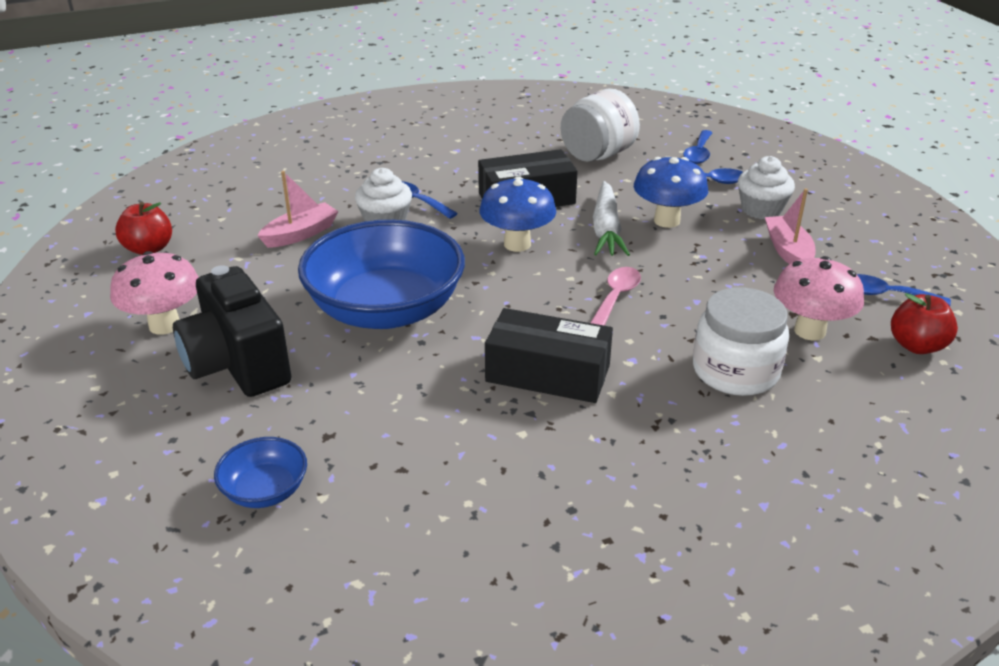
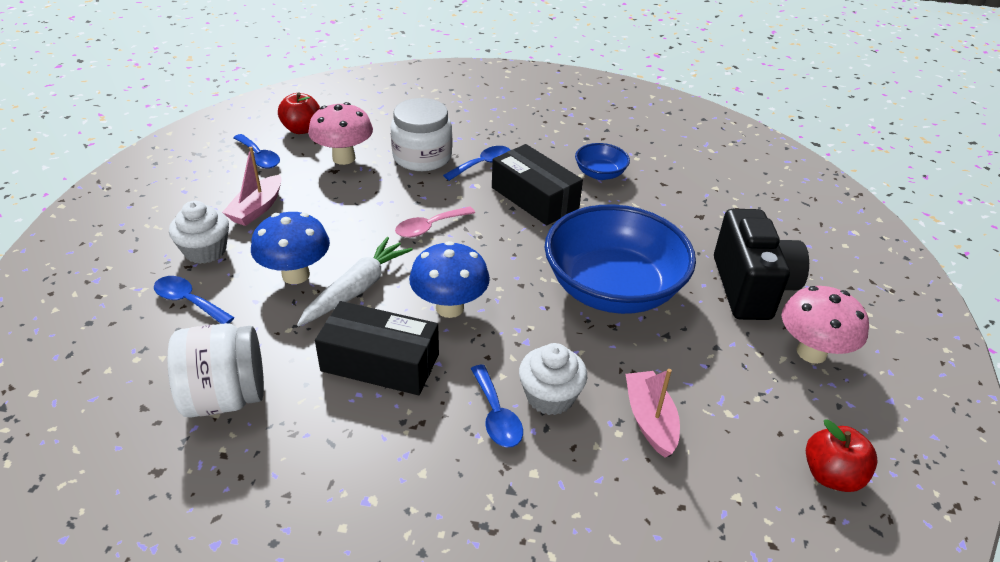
camera: 150 degrees left, 5 degrees up
(265, 490) = (748, 201): blue bowl -> blue bowl (600, 174)
(300, 234) = (650, 420): pink boat -> pink boat turned 90 degrees clockwise
(698, 153) = (129, 345): blue spoon -> blue spoon (482, 164)

